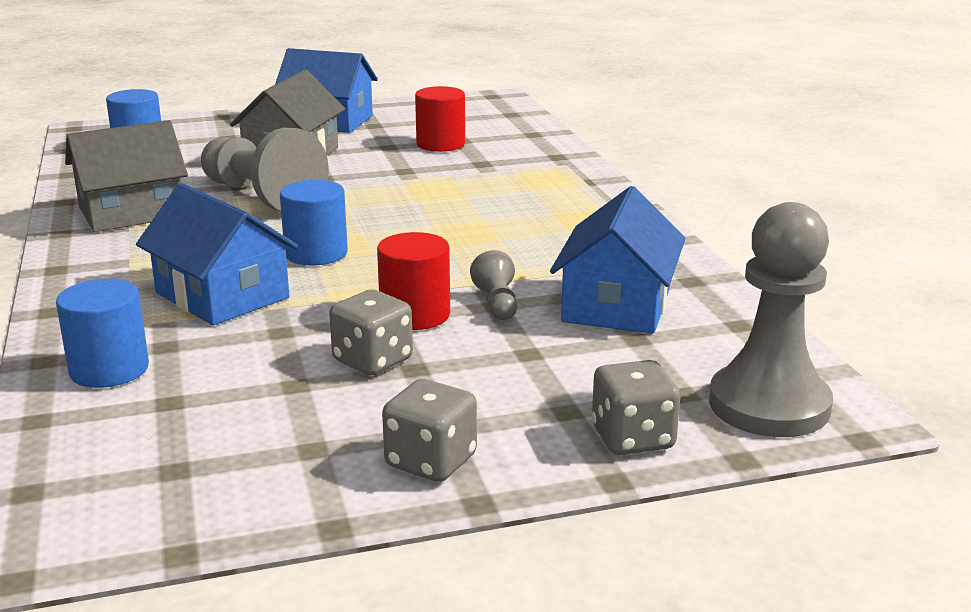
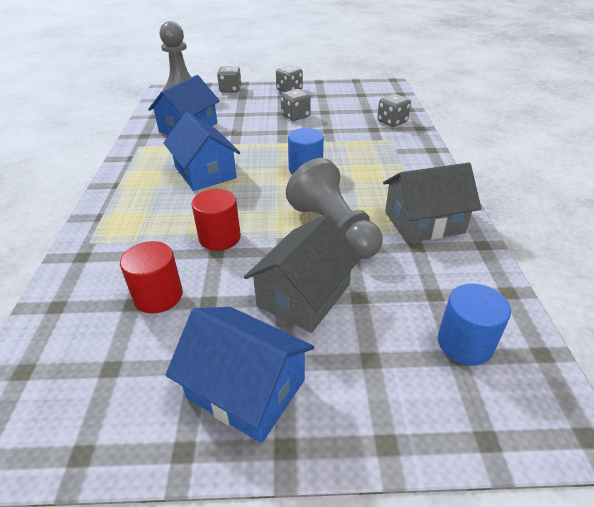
camera: 165 degrees left, 15 degrees up
(109, 370) = (392, 122): blue cylinder -> grey dice
(222, 295) = (353, 149): blue house -> blue house (205, 172)
(415, 315) = (272, 131): red cylinder -> red cylinder (219, 238)
(497, 303) = (235, 133): grey pawn -> none

